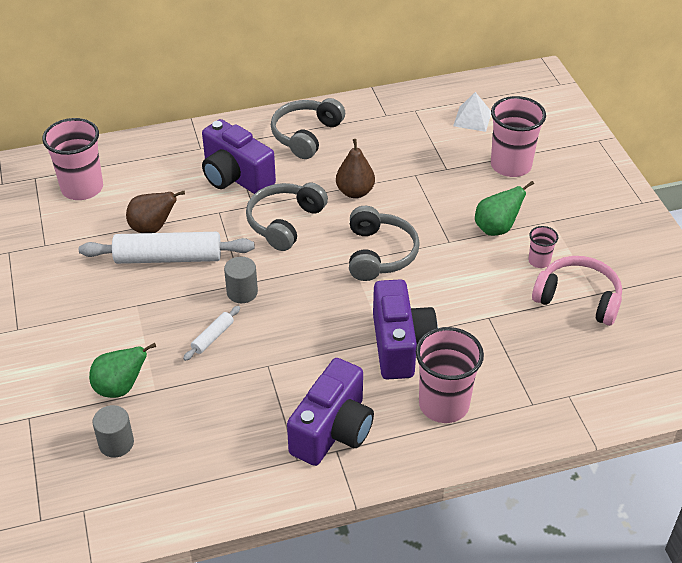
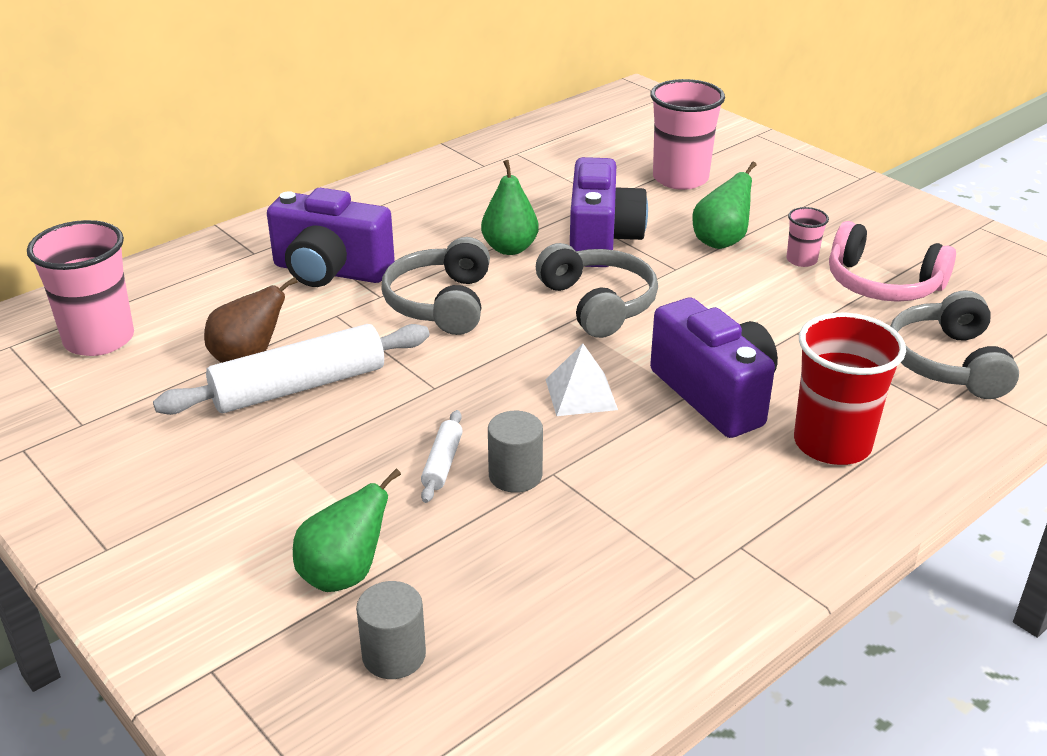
camera: 25 degrees left, 10 degrees down
(242, 292) = (443, 397): grey cylinder -> grey cylinder (515, 475)
(306, 135) = (394, 207): grey headphones -> grey headphones (947, 363)
(333, 431) = (714, 523): purple camera -> purple camera (601, 240)
(355, 192) = (510, 248): brown pear -> green pear
(444, 404) = (832, 443): pink cup -> red cup
(472, 119) = (594, 146): white pyramid -> white pyramid (581, 394)
(578, 298) = (882, 284): pink headphones -> pink headphones turned 150 degrees counterclockwise

